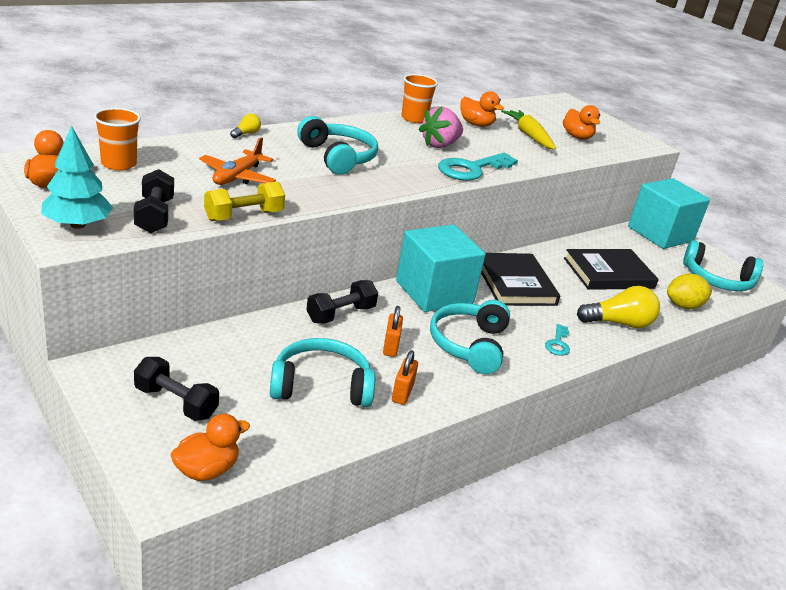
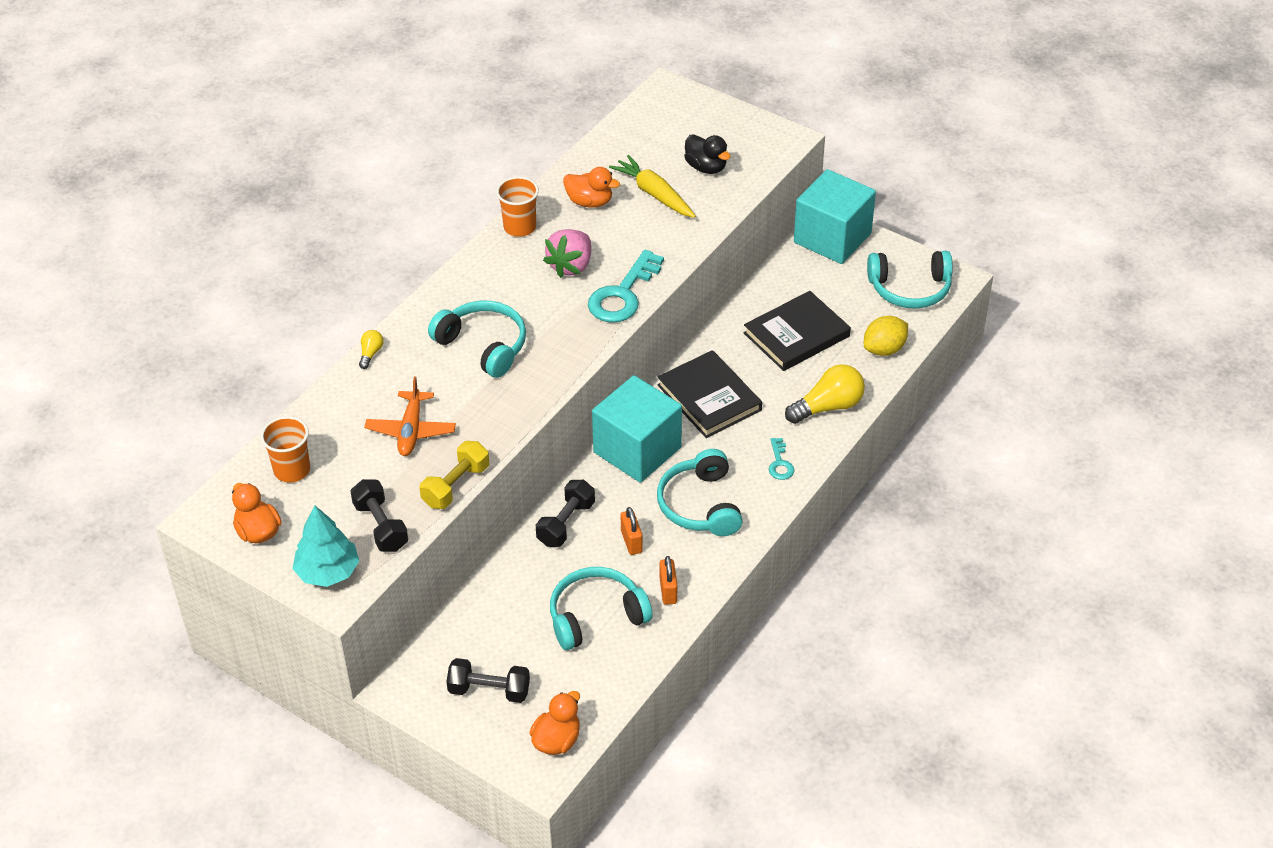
camera: 15 degrees left, 15 degrees up
(577, 137) = (706, 167): orange duck -> black duck

